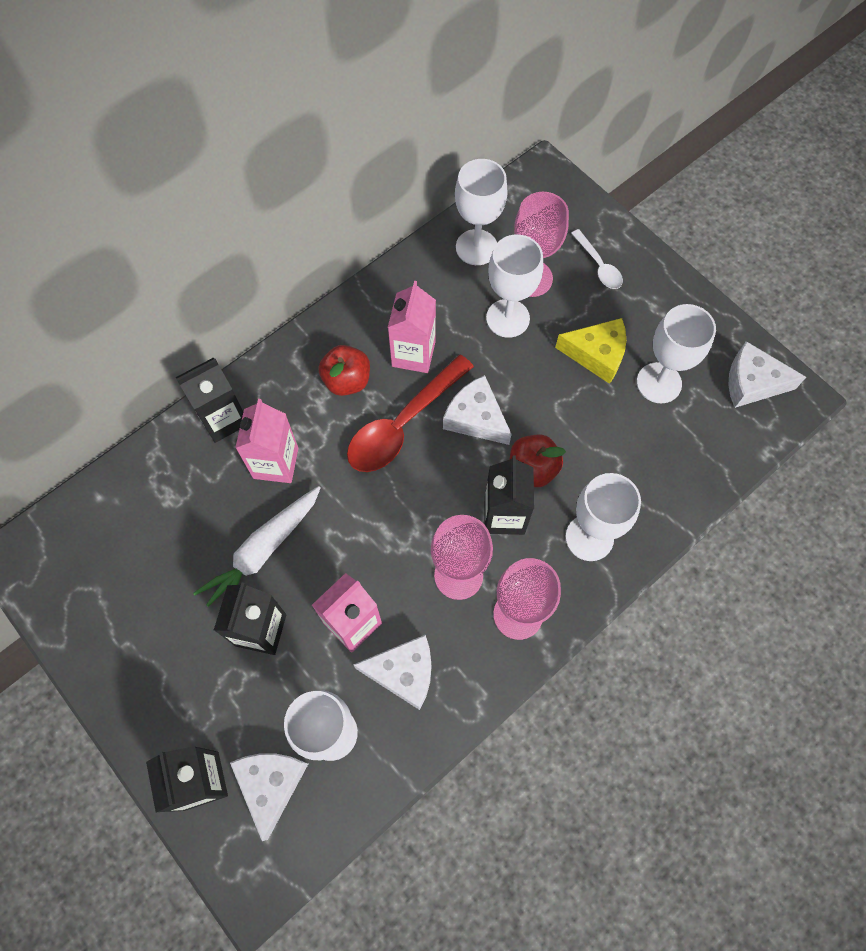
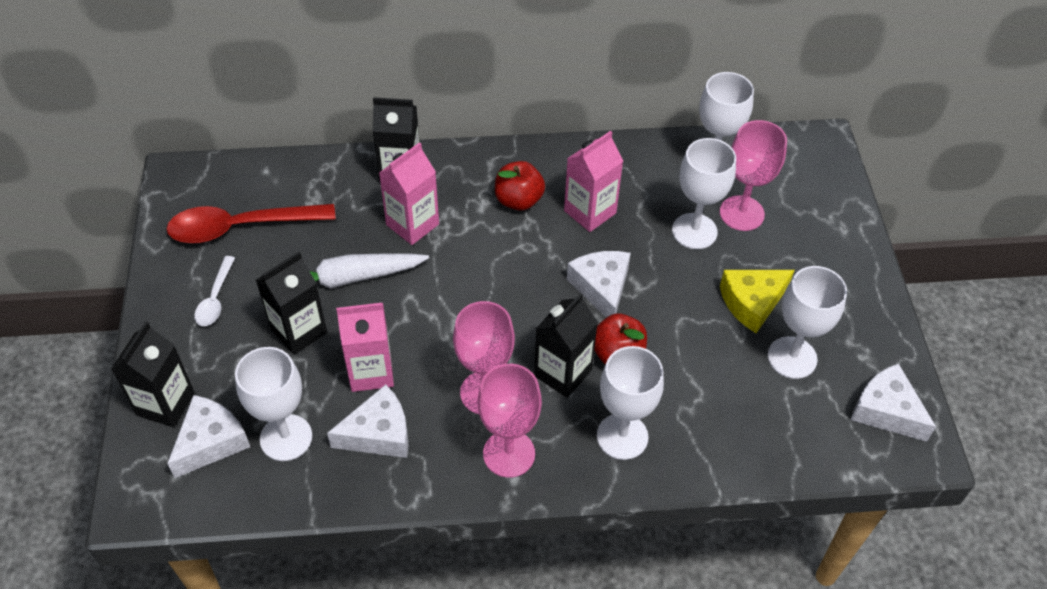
camera: 35 degrees right, 15 degrees down
(403, 424) = (536, 256): red spoon -> red spoon (241, 227)
(403, 673) = (379, 433): white cheese -> white cheese turned 60 degrees counterclockwise
(596, 354) = (752, 302): yellow cheese -> yellow cheese turned 105 degrees clockwise
(598, 266) = (813, 237): white spoon -> white spoon (215, 298)

